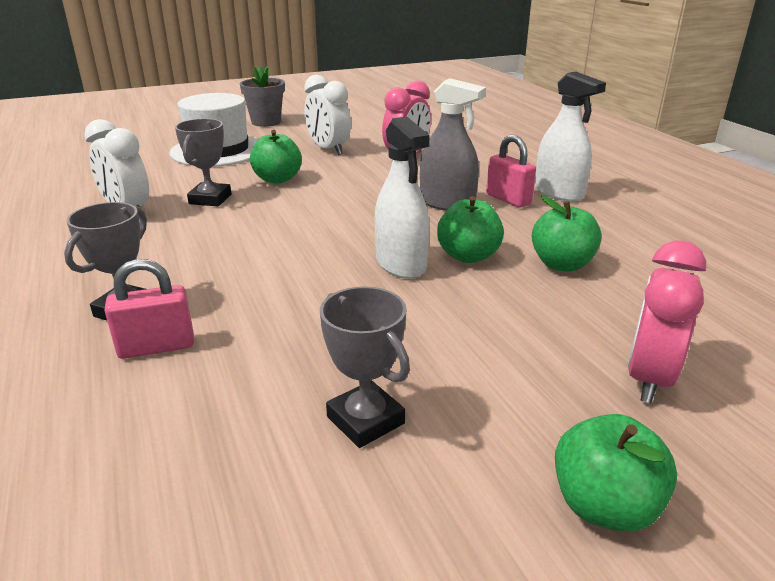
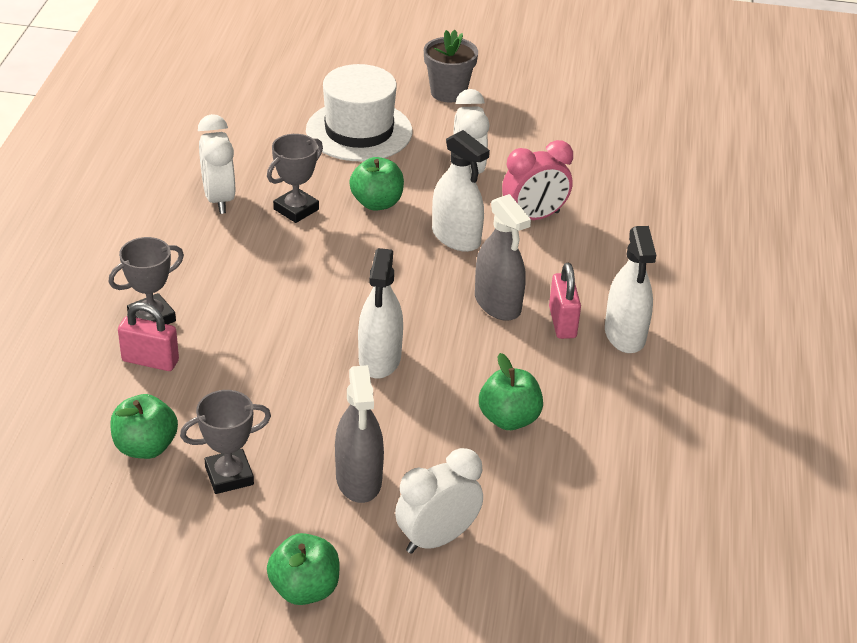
camera: 30 degrees right, 10 degrees up
(364, 180) = (456, 237): none -> white spray bottle
(365, 420) = (229, 476): grey trophy -> grey trophy turned 75 degrees clockwise
(468, 256) = (442, 375): green apple -> green apple (145, 447)
(506, 360) = (359, 479): none -> grey spray bottle
(649, 378) = (437, 539): pink clock -> white clock

